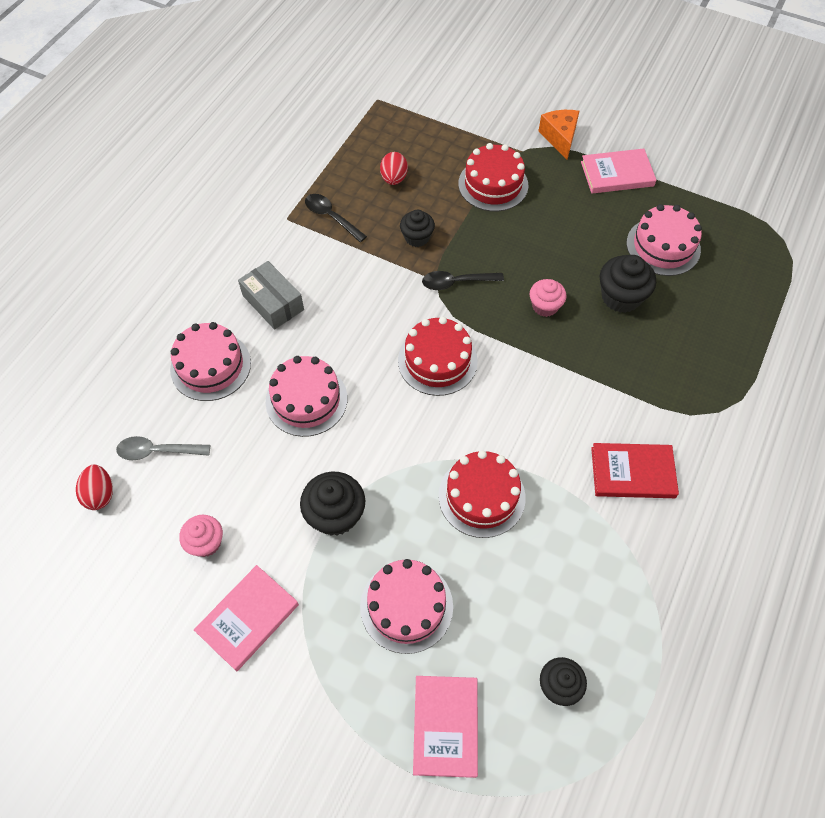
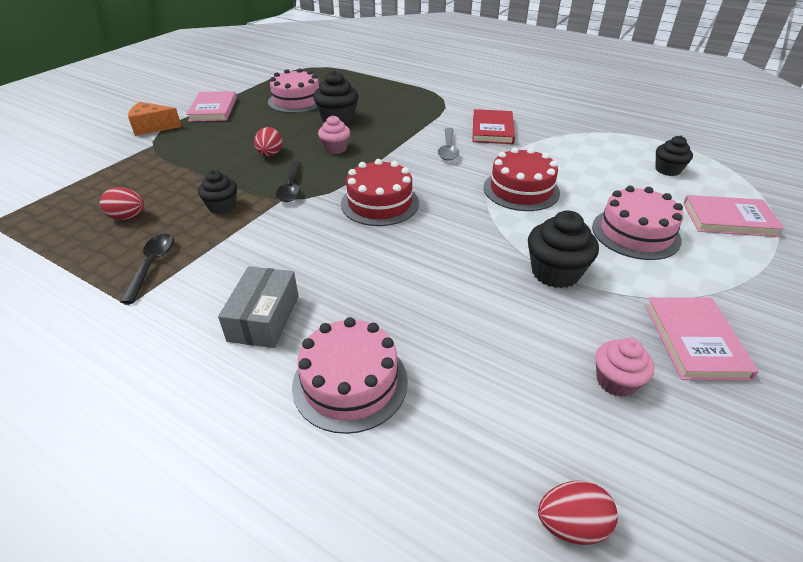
camera: 85 degrees left, 20 degrees down
(157, 451) = (489, 444): grey spoon -> grey spoon (448, 149)
(248, 618) = (695, 340): pink book -> pink book turned 45 degrees clockwise
(273, 303) = (264, 318): grey box -> grey box turned 45 degrees counterclockwise
(306, 400) = (415, 290): pink cake -> none
(331, 217) = (152, 265): black spoon -> black spoon turned 135 degrees clockwise
(493, 184) = (182, 161): red cake -> none
(520, 251) = (270, 154): none -> red egg

